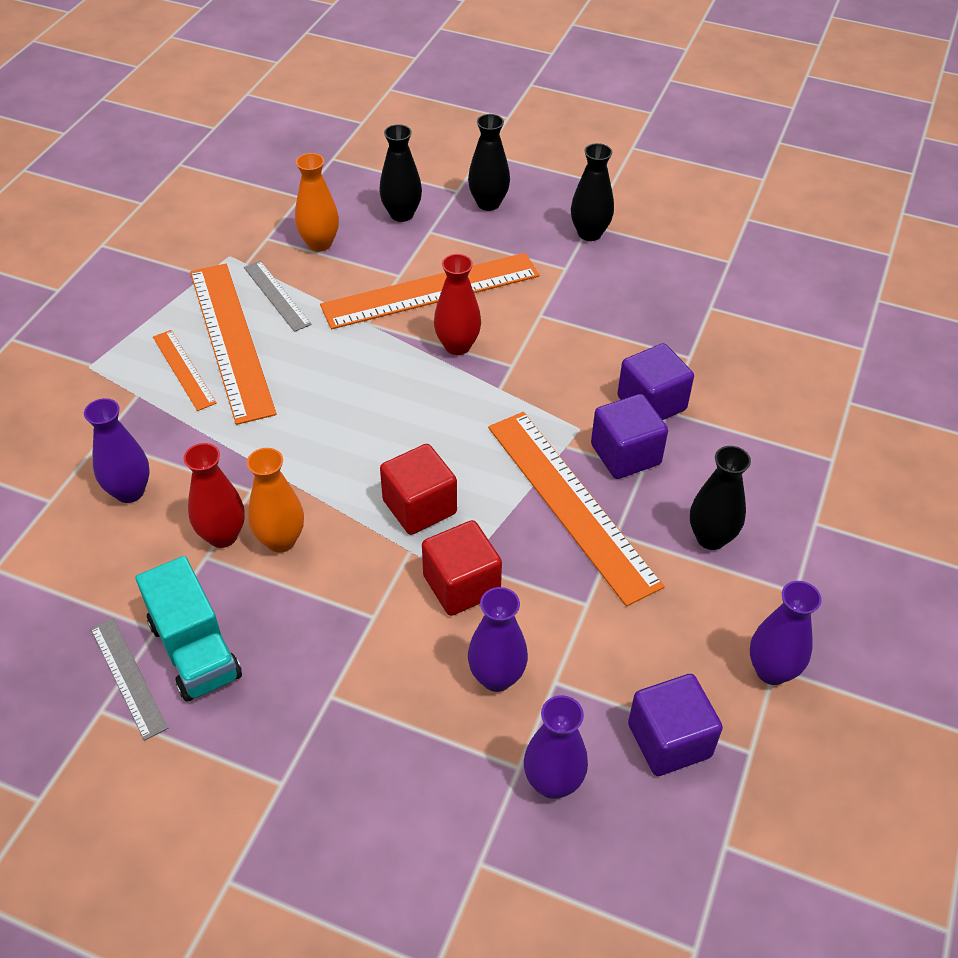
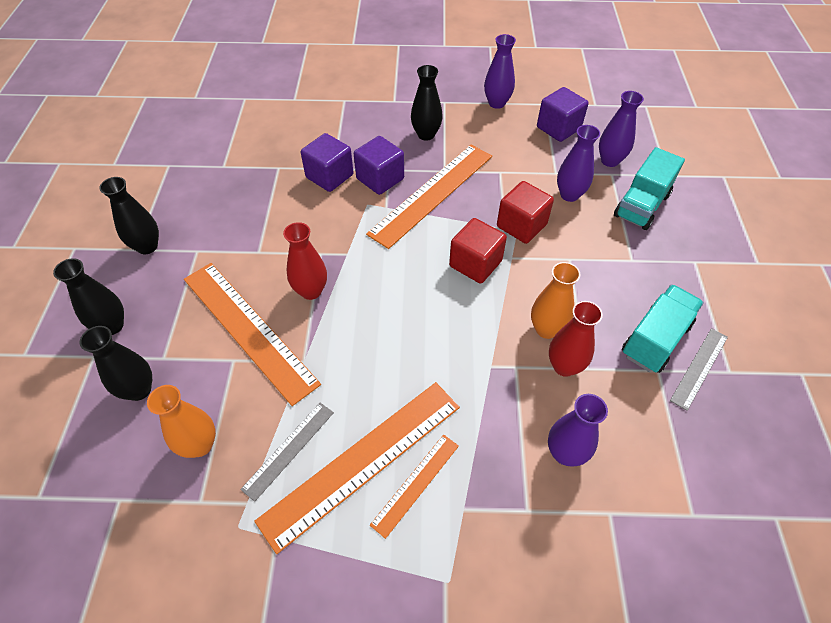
camera: 110 degrees left, 5 degrees up
(427, 772) = (641, 205): none -> turquoise truck

